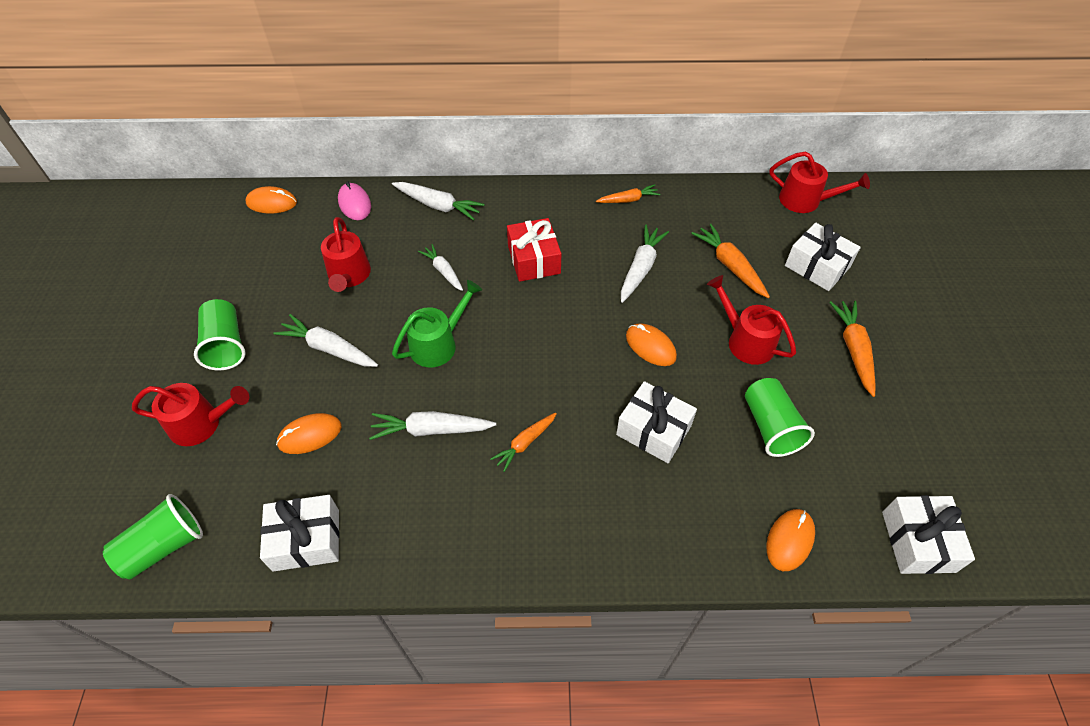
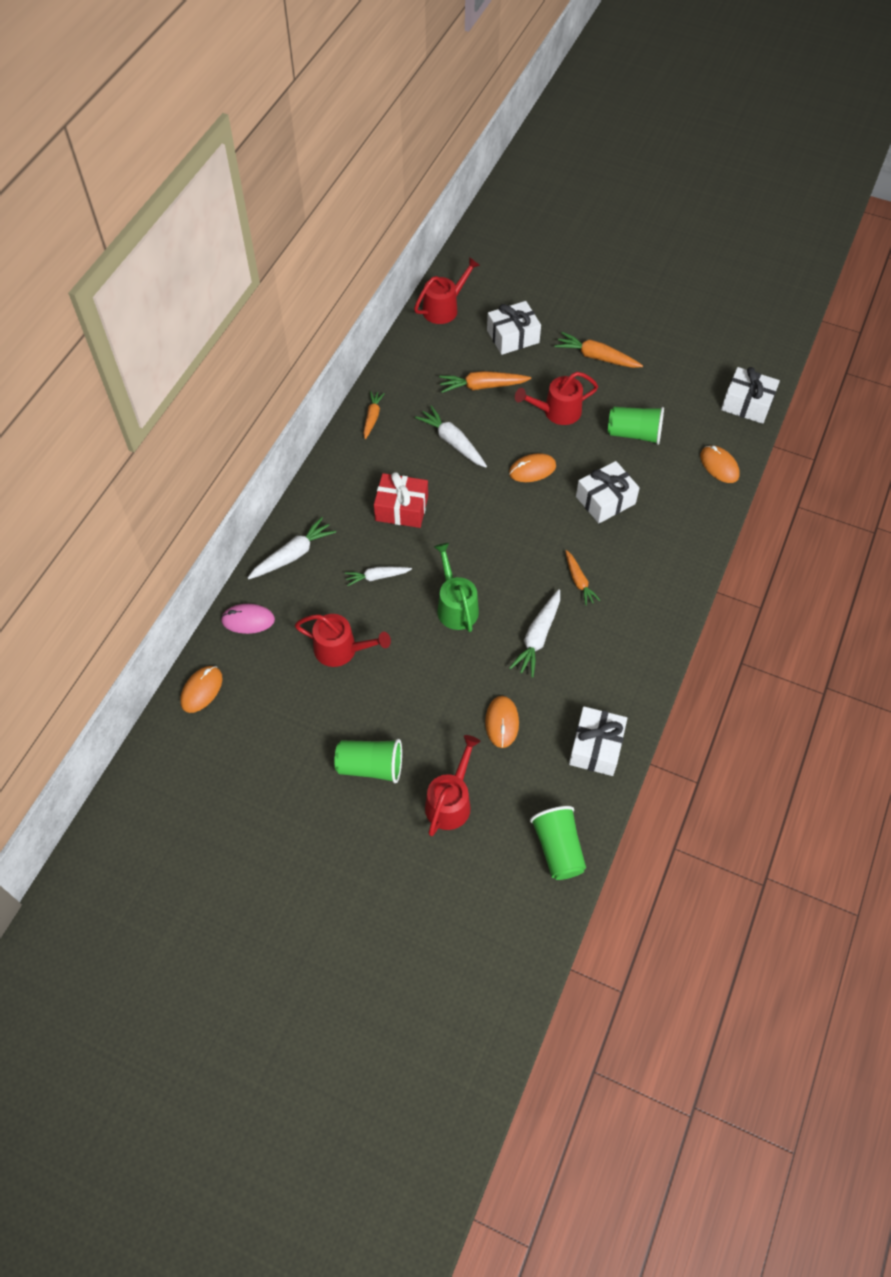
camera: 65 degrees left, 5 degrees up
(329, 348) = (418, 686): white carrot -> none

